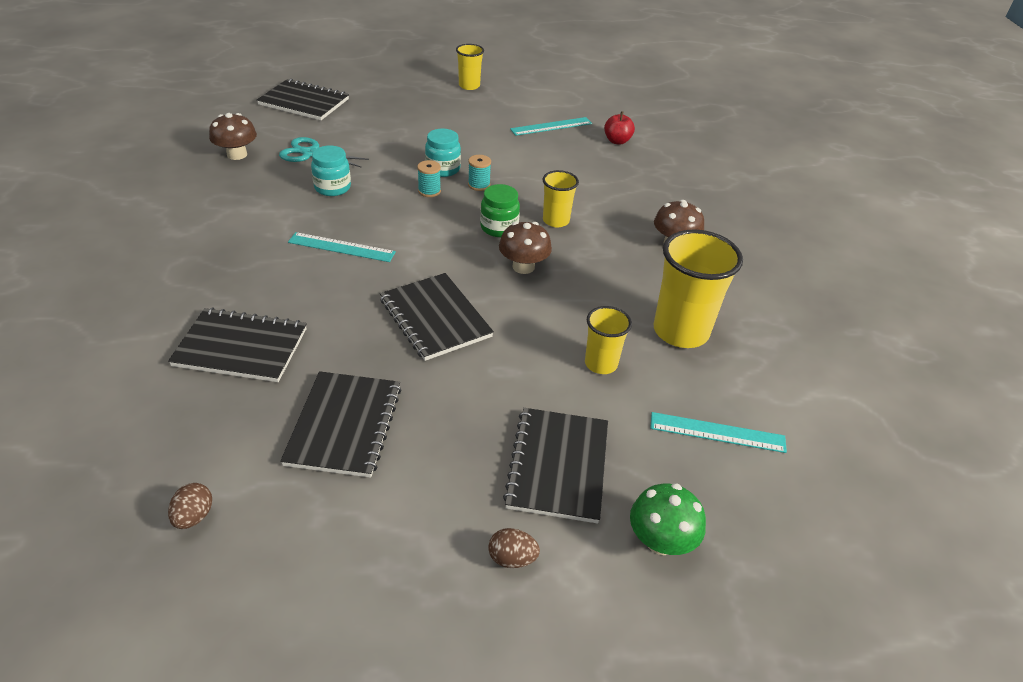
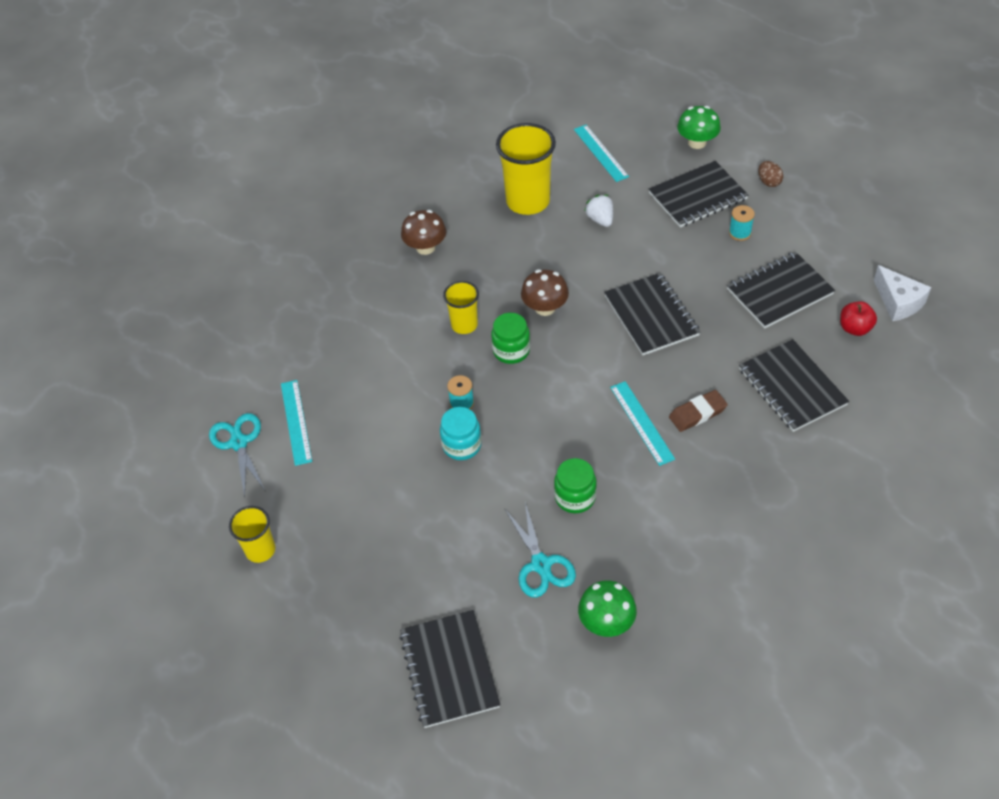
camera: 120 degrees left, 10 degrees up
(194, 516) = (898, 302): brown egg -> white cheese
(237, 154) = (606, 622): brown mushroom -> green mushroom
(305, 278) = (697, 413): none -> brown eraser
(332, 188) = (575, 497): turquoise jar -> green jar
(429, 191) = (507, 428): turquoise spool -> turquoise spool (740, 233)
(435, 318) = (651, 316): black notebook -> black notebook turned 45 degrees counterclockwise
(551, 126) = (296, 422): turquoise ruler -> turquoise ruler turned 45 degrees clockwise
(560, 105) = (239, 443): none -> turquoise scissors
(601, 364) = (600, 220): yellow cup -> white strawberry
(617, 141) = (281, 359): red apple -> red apple (854, 328)

